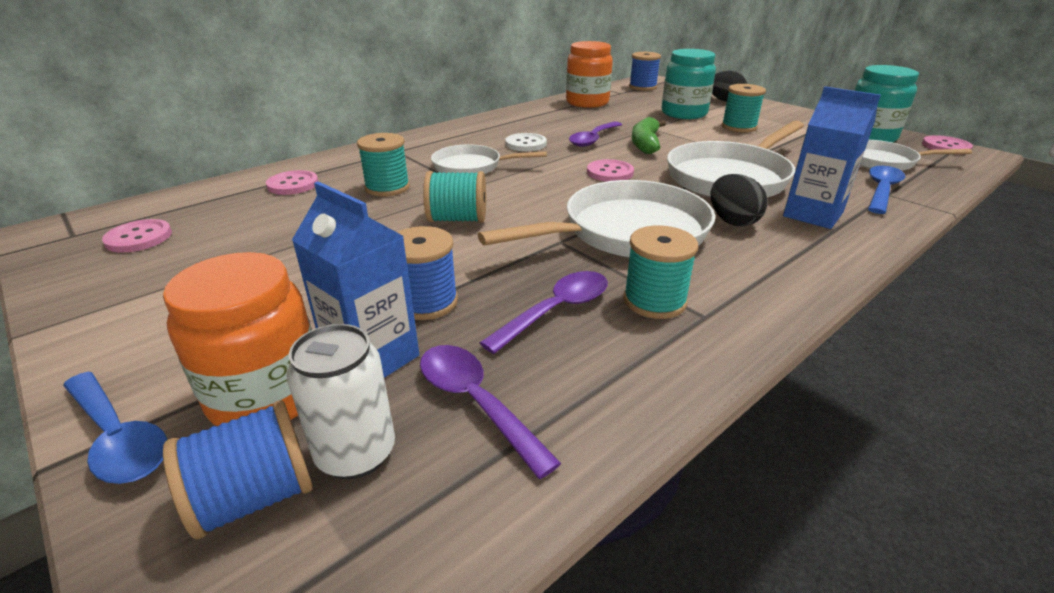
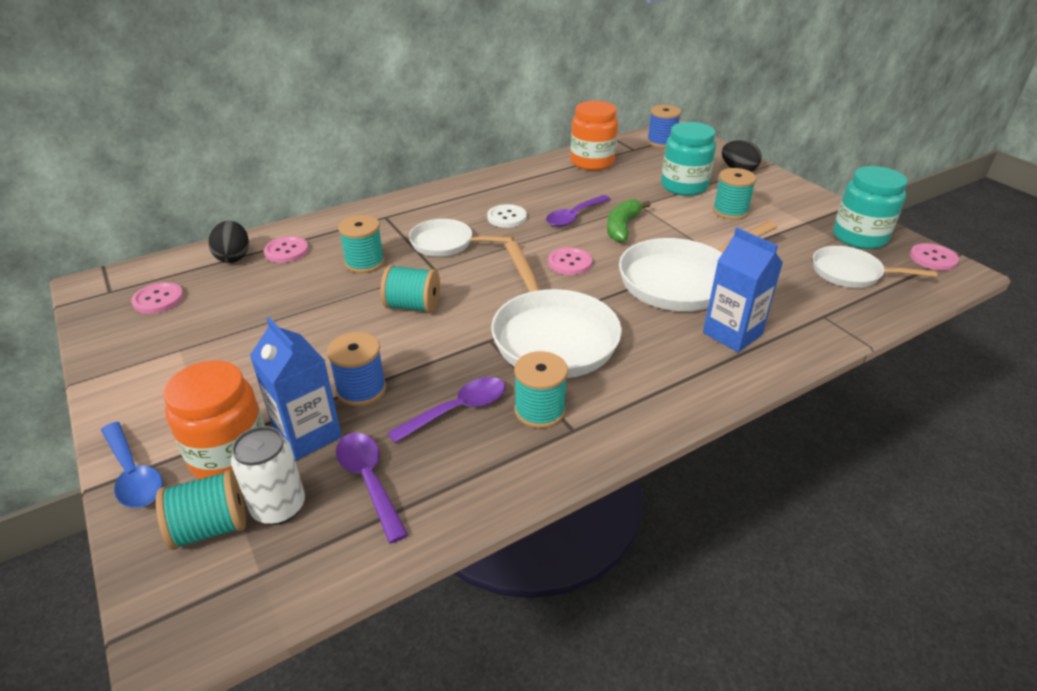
camera: 10 degrees right, 5 degrees up
(255, 497) = (211, 527): blue spool -> turquoise spool
(627, 232) = (551, 336): white pan -> white pan turned 90 degrees clockwise
(732, 221) = (652, 333): black egg -> black egg (234, 257)
(881, 190) = (820, 311): blue spoon -> none

